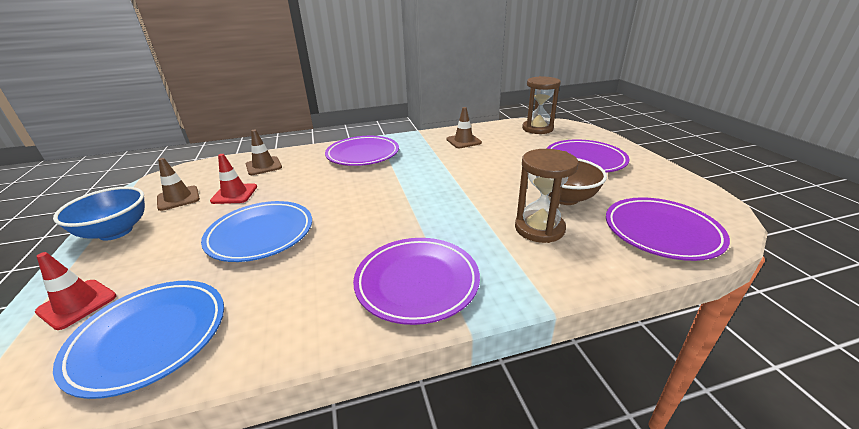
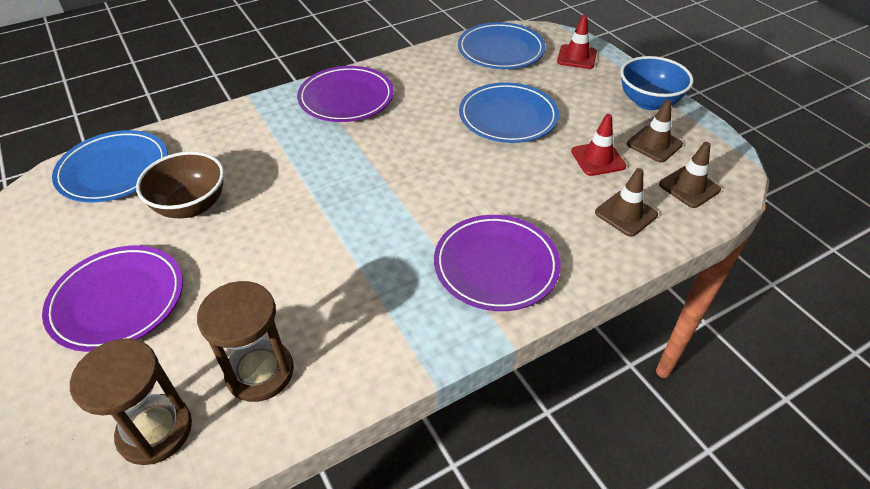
camera: 165 degrees right, 15 degrees up
(463, 141) = (326, 341): brown traffic cone -> brown traffic cone (689, 187)
(539, 228) = (236, 158): brown hourglass -> brown hourglass (260, 372)
(661, 232) = (114, 170): purple plate -> blue plate

